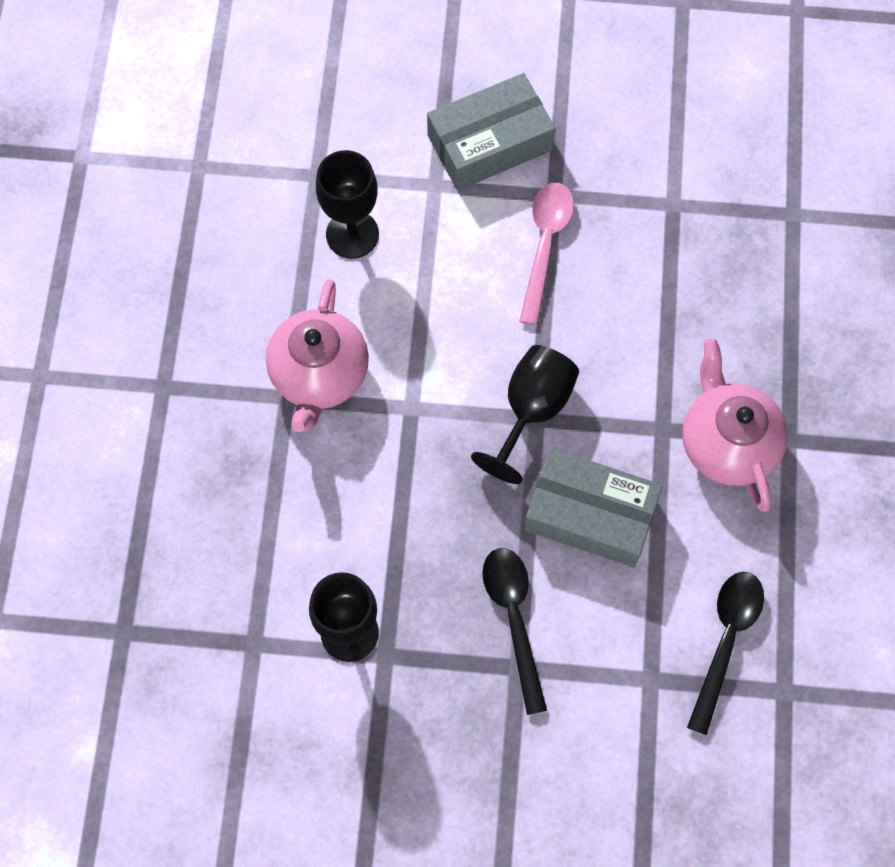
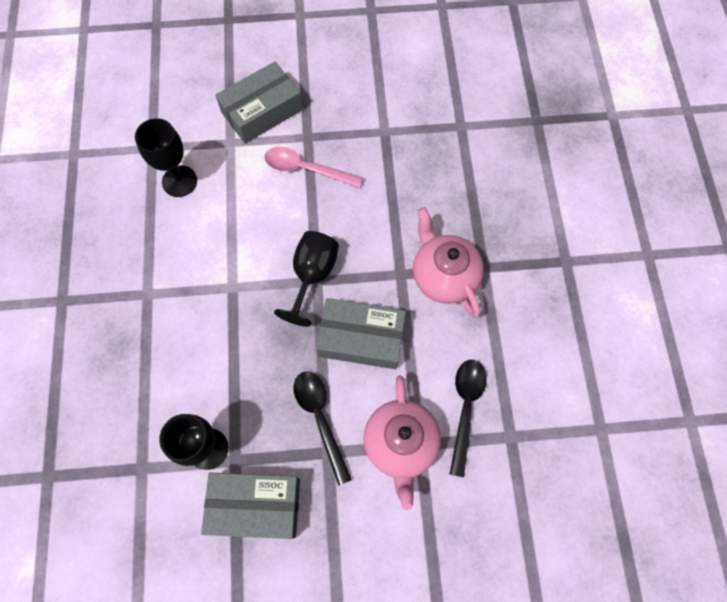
camera: 10 degrees left, 0 degrees up
(319, 375) = (167, 275): pink teapot -> pink teapot (400, 444)
(406, 722) = (255, 506): none -> grey box
(545, 245) = (306, 169): pink spoon -> pink spoon turned 75 degrees counterclockwise

